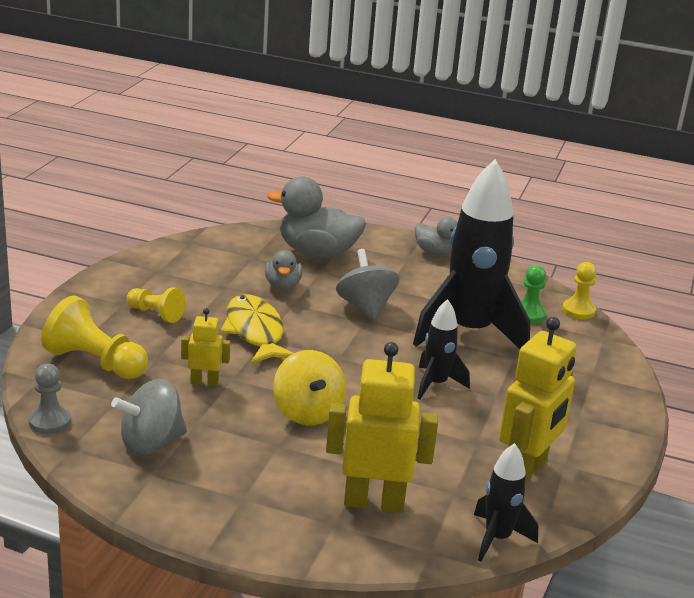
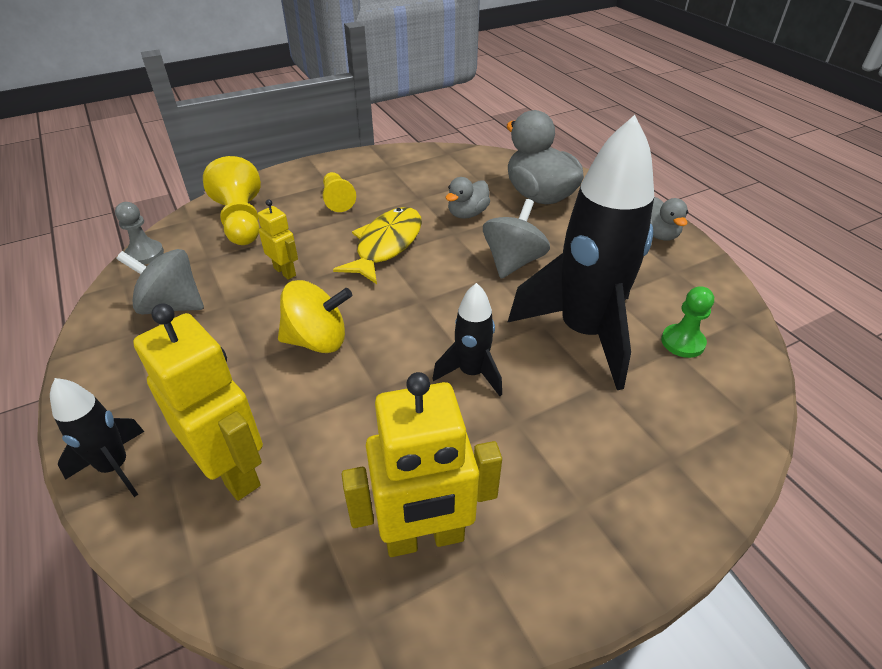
camera: 45 degrees right, 15 degrees up
(307, 412) = (317, 340): yellow spinning top -> yellow spinning top turned 120 degrees counterclockwise
(497, 538) = (274, 607): black rocket -> black rocket (115, 467)
(578, 310) = (755, 365): yellow pawn -> none

